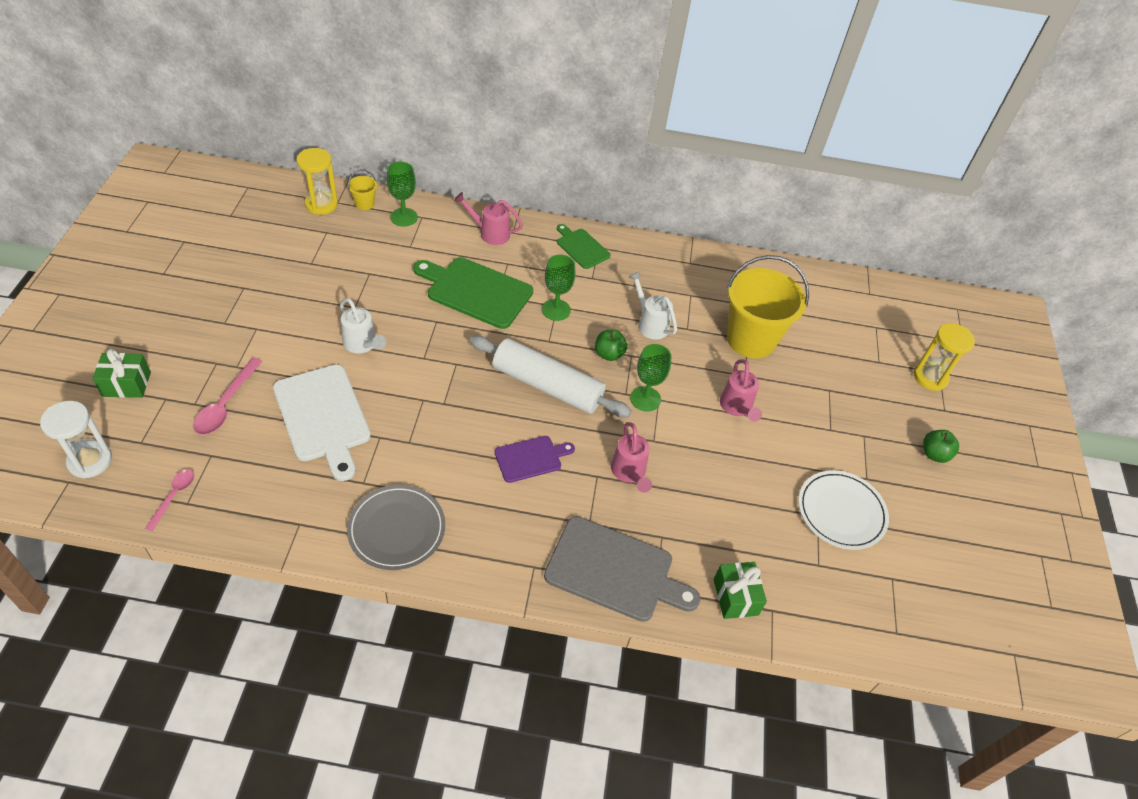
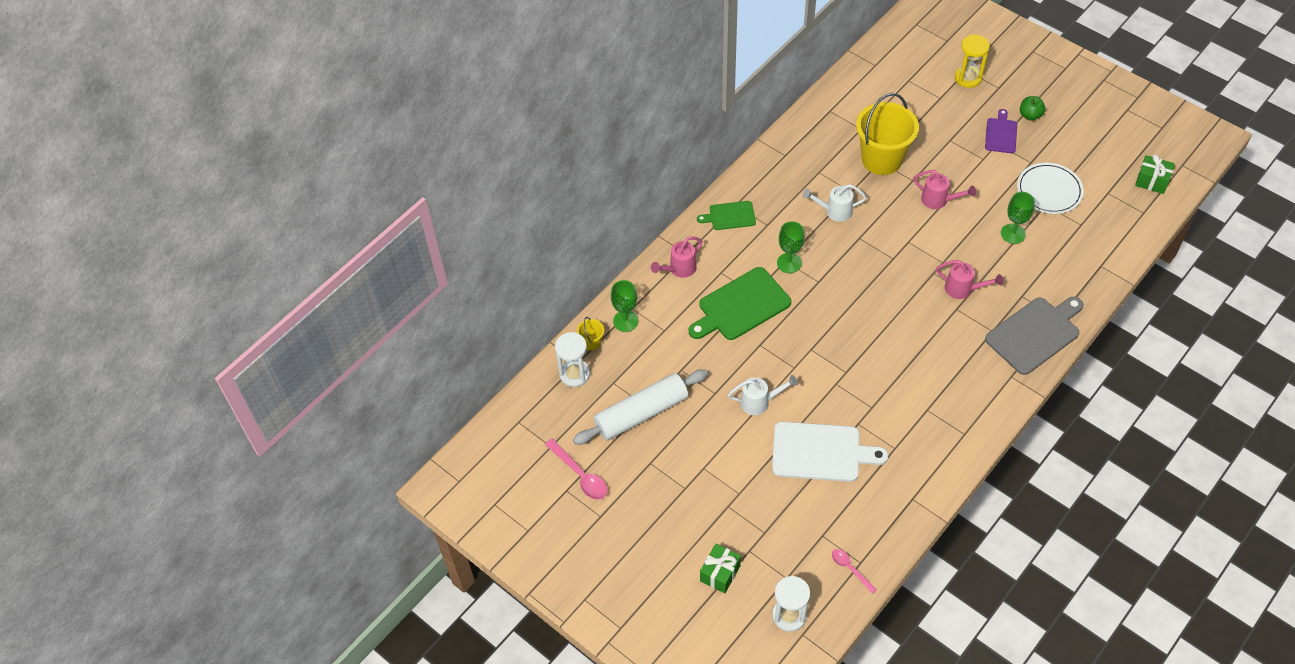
camera: 50 degrees left, 5 degrees up
(226, 404) = (776, 511): pink spoon -> pink spoon (580, 475)
(321, 204) = (574, 374): yellow hourglass -> white hourglass
(396, 529) = (944, 442): grey plate -> none
(531, 458) = (923, 340): purple cutting board -> purple cutting board (1001, 134)
(547, 386) = (862, 302): white rolling pin -> white rolling pin (641, 413)
(609, 354) = (851, 250): green apple -> none
(645, 399) = (904, 249): green goblet -> green goblet (1013, 233)
(735, 597) = (1083, 279): green gift -> green gift (1151, 181)

